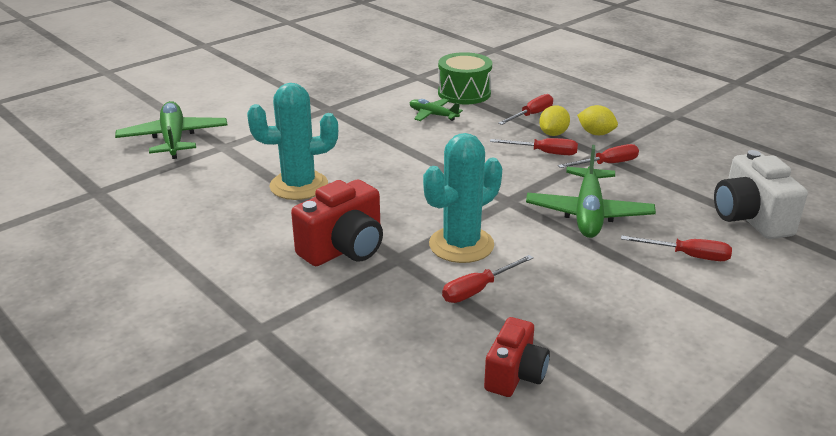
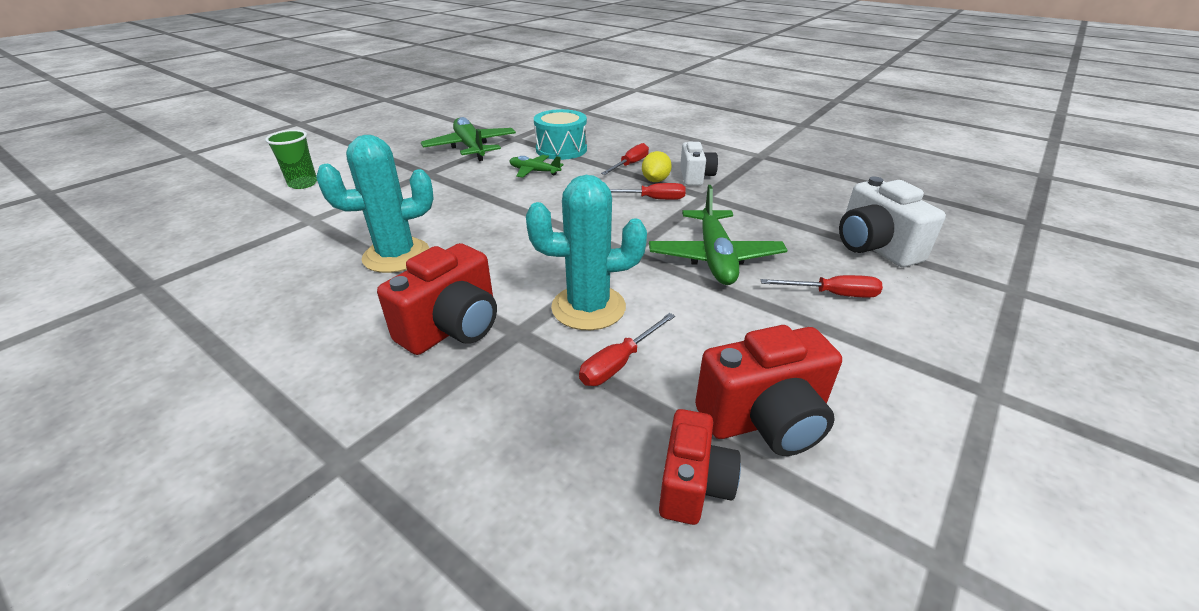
camera: 10 degrees left, 5 degrees up
(173, 139) = (254, 216): green plane -> green plane (471, 147)
(213, 111) = (303, 184): none -> green cup
(461, 245) = (588, 307): turquoise cactus -> turquoise cactus turned 45 degrees clockwise
(464, 93) = (561, 149): green drum -> turquoise drum
(586, 342) = (765, 420): none -> red camera
(596, 133) = (695, 177): yellow lemon -> white camera
(607, 164) = (716, 205): red screwdriver -> none

